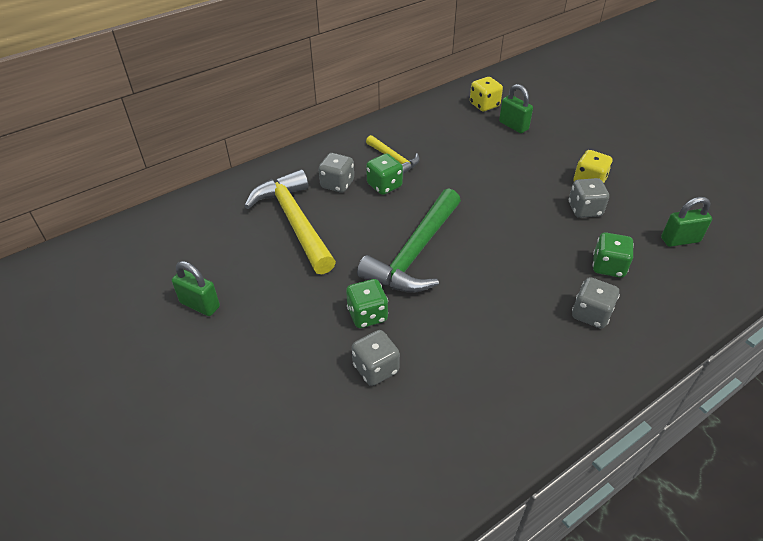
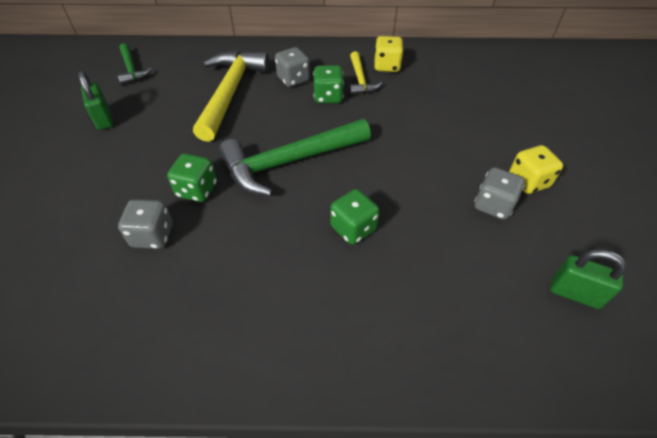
camera: 35 degrees right, 5 degrees up
(165, 246) = (132, 69): none -> green hammer
(484, 105) = (494, 69): yellow dice -> yellow dice (387, 66)
(513, 126) = (503, 97): green padlock -> none
(591, 314) = (385, 308): grey dice -> none
(608, 266) = (457, 273): green dice -> green dice (353, 228)

